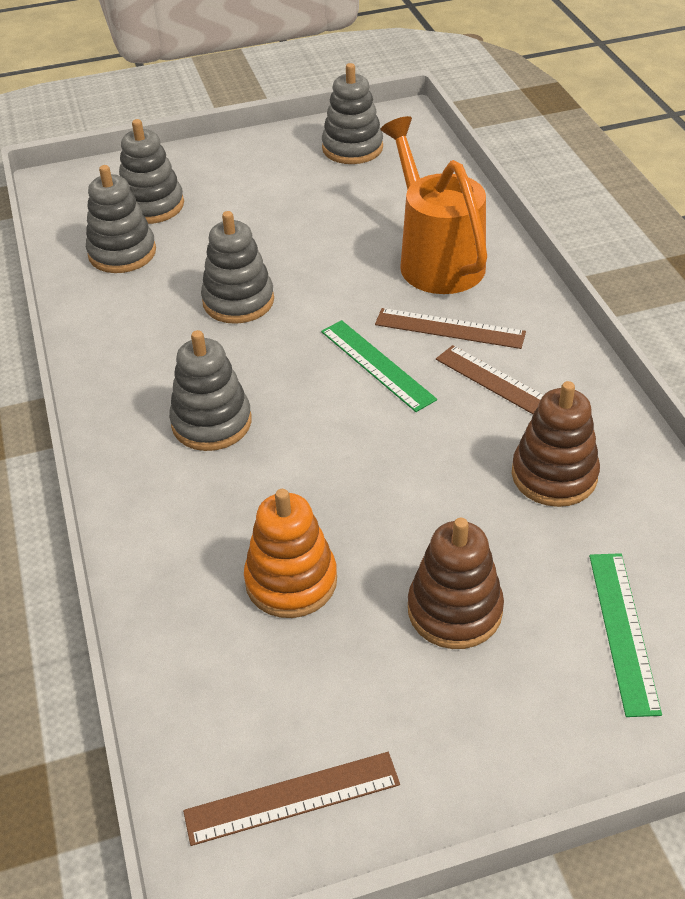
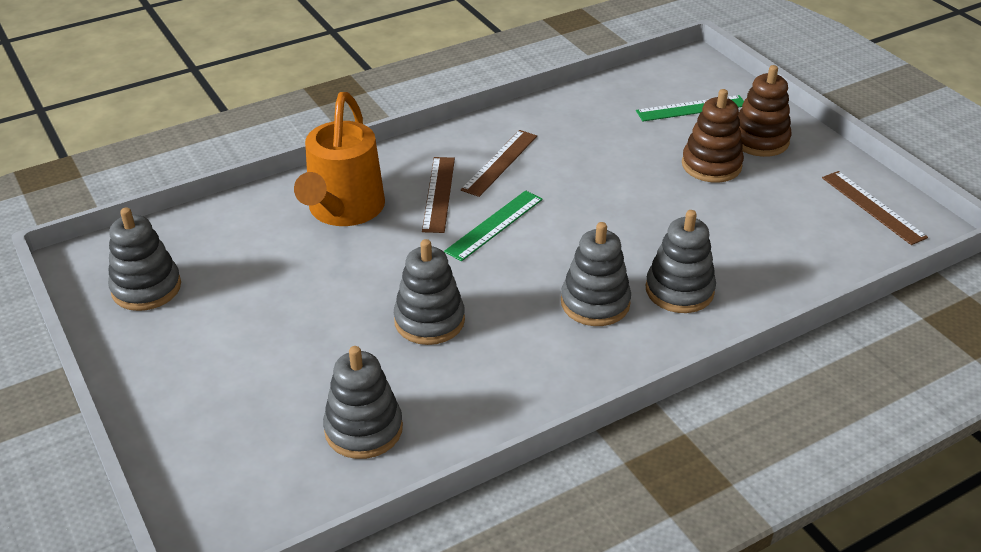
camera: 105 degrees left, 5 degrees down
(152, 205) = (266, 428): grey stacking toy -> grey stacking toy (679, 290)
(291, 581) = (727, 233): orange stacking toy -> none
(435, 258) = (343, 211): orange watering can -> orange watering can turned 45 degrees counterclockwise
(554, 475) = (580, 137): brown stacking toy -> brown stacking toy (759, 140)

